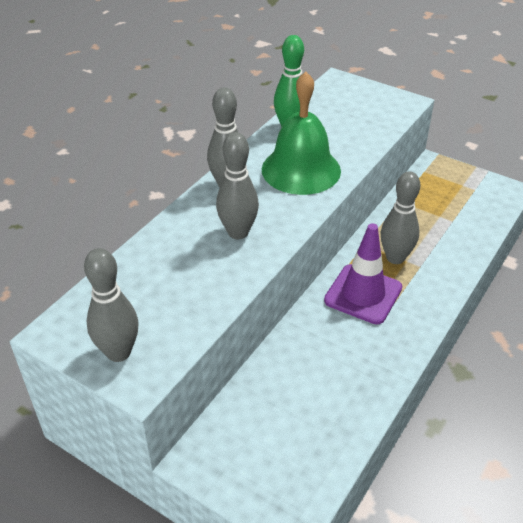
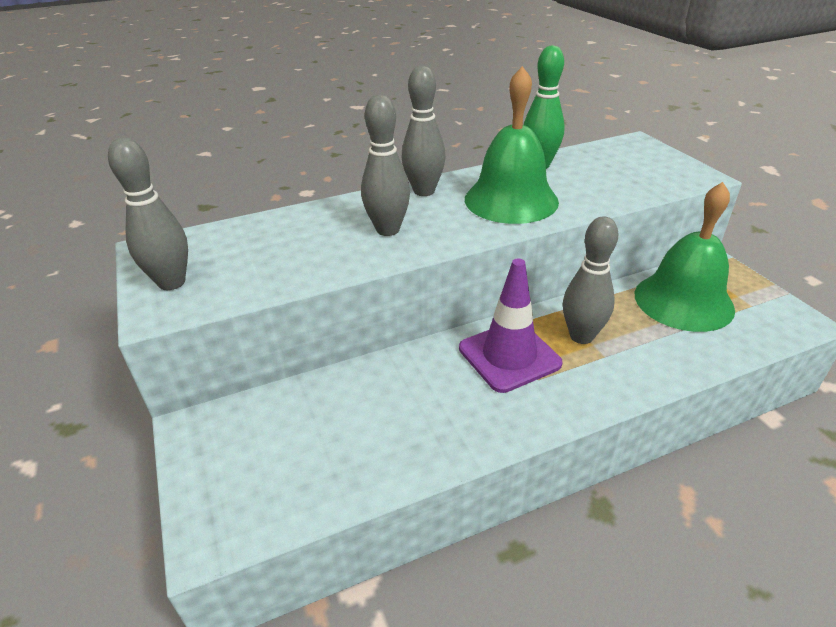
camera: 35 degrees right, 5 degrees down
(435, 202) = (683, 301): none -> green bell

